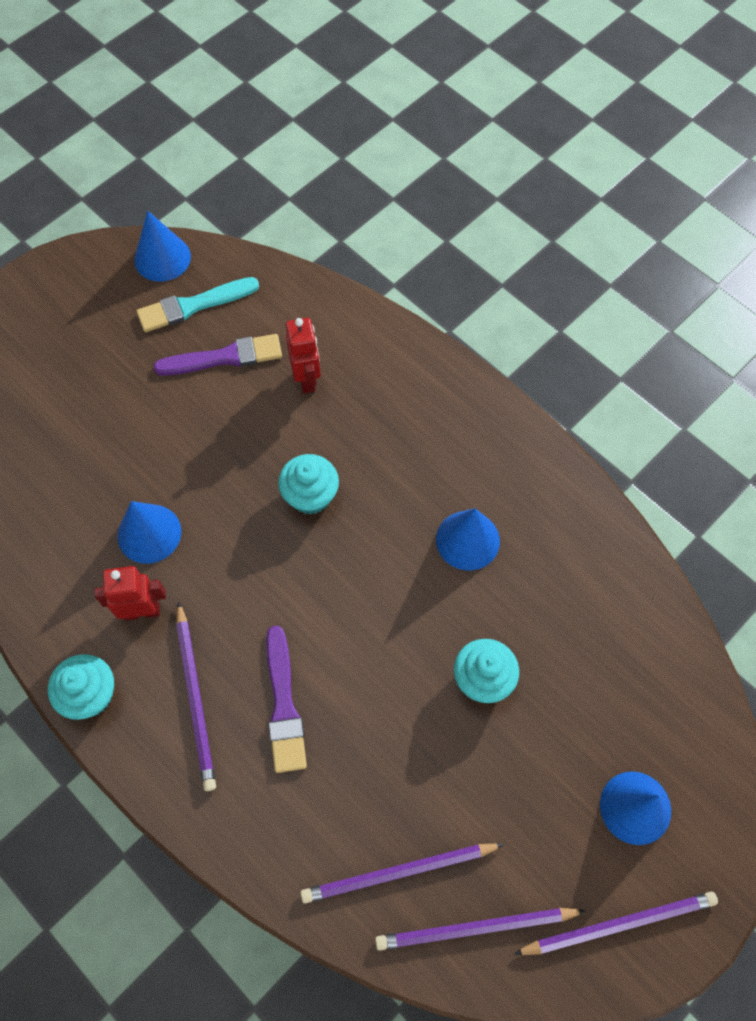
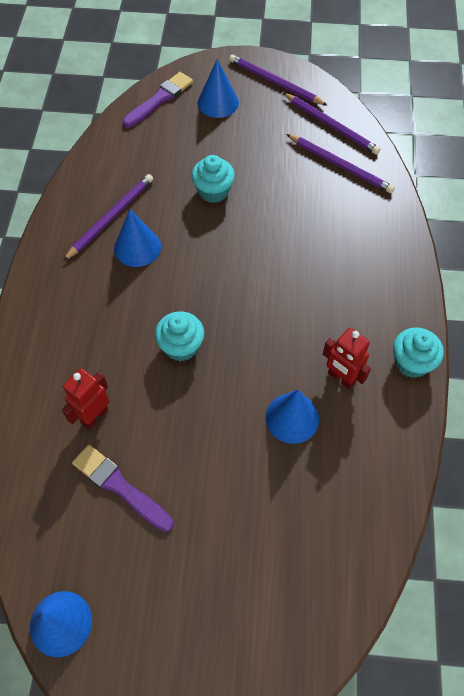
camera: 130 degrees left, 5 degrees down
(193, 305) = (90, 552): turquoise brush -> none
(196, 698) = (357, 308): purple pencil -> purple pencil (111, 217)
(283, 705) = (316, 265): purple brush -> purple brush (159, 99)

